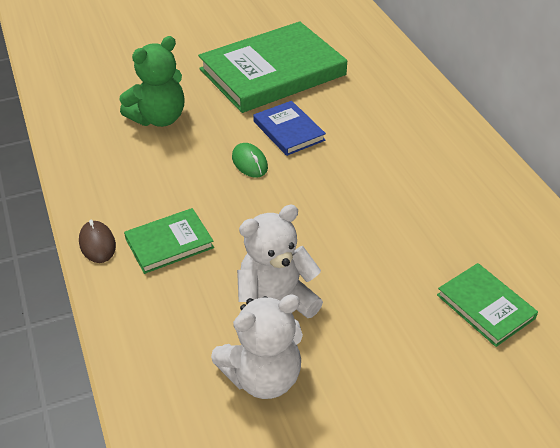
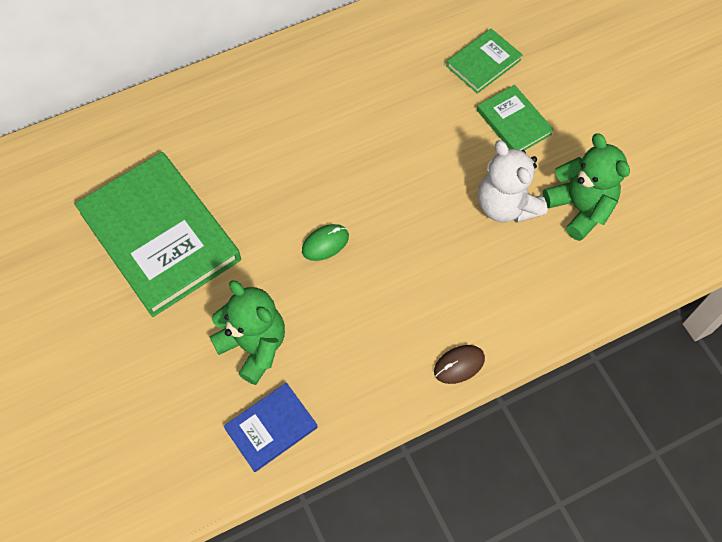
camera: 95 degrees left, 20 degrees up
(169, 243) = (449, 300): green book -> green book (514, 122)
(263, 376) = (579, 208): white teddy bear -> green teddy bear
(289, 131) = (270, 212): blue book -> blue book (271, 428)

